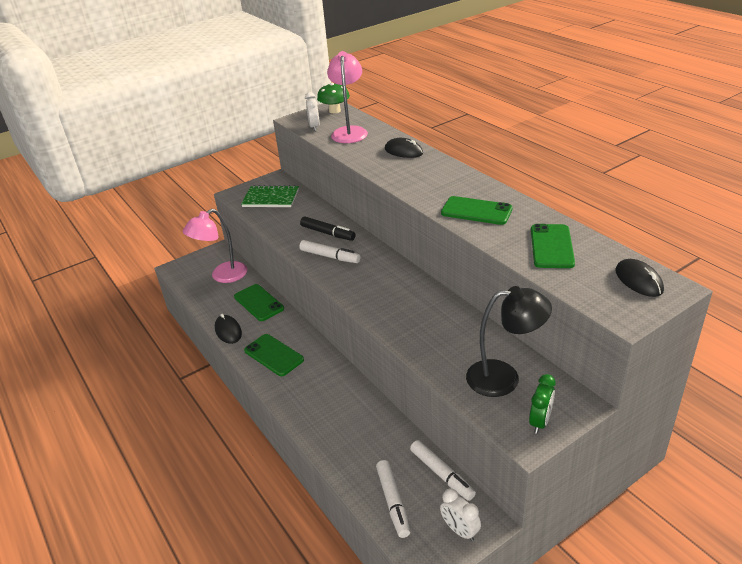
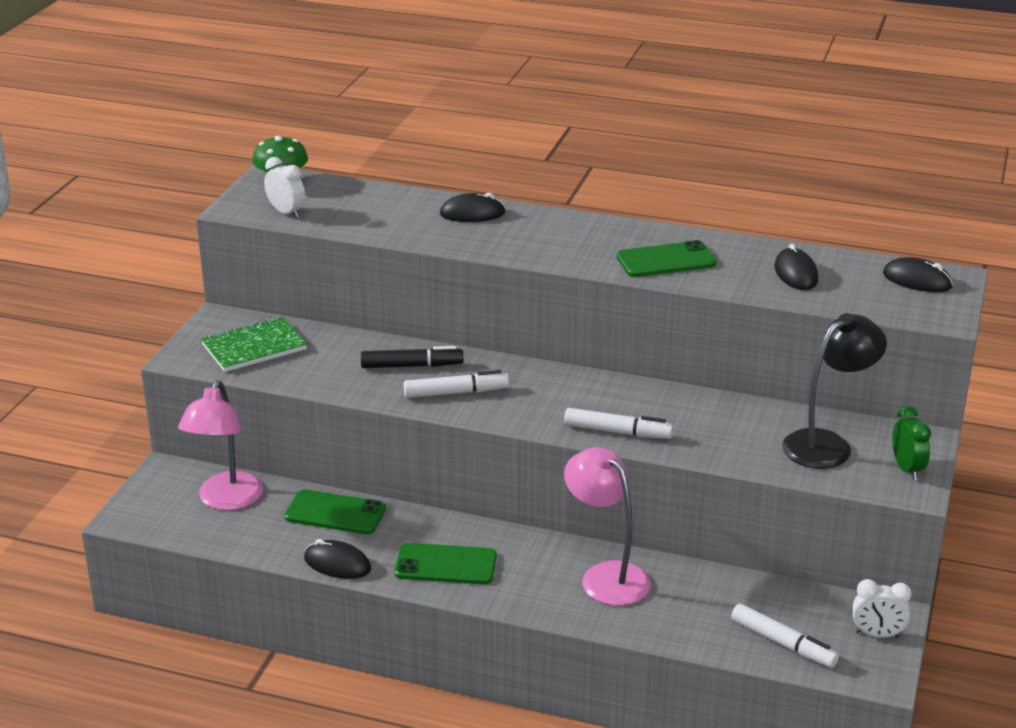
camera: 40 degrees left, 5 degrees down
(349, 132) = (353, 206): pink lamp -> pink lamp (606, 576)
(442, 474) = (802, 595): white marker -> white marker (617, 432)
(551, 246) = (795, 273): green phone -> black mouse

